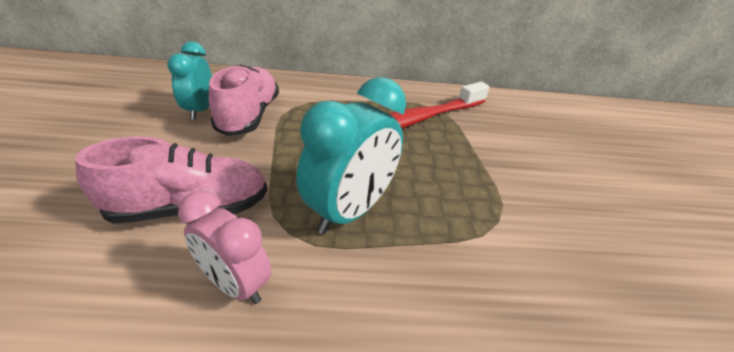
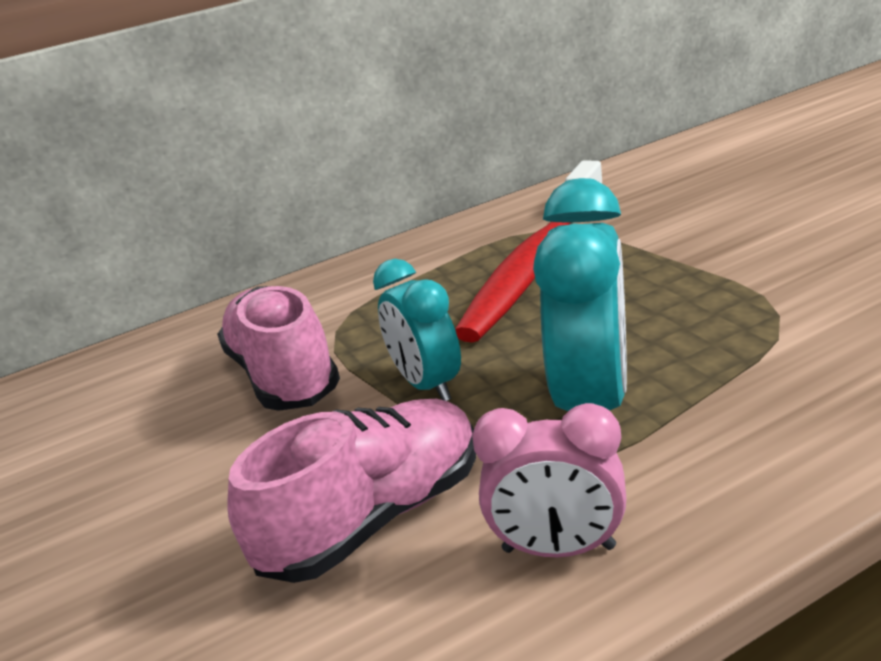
camera: 20 degrees left, 10 degrees down
(200, 110) = (190, 409): turquoise clock -> turquoise clock (427, 385)

